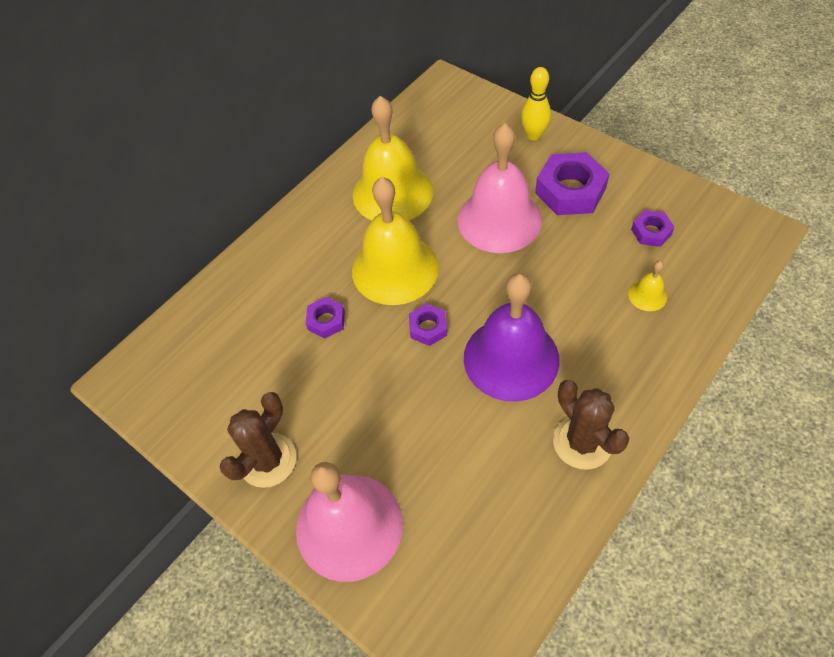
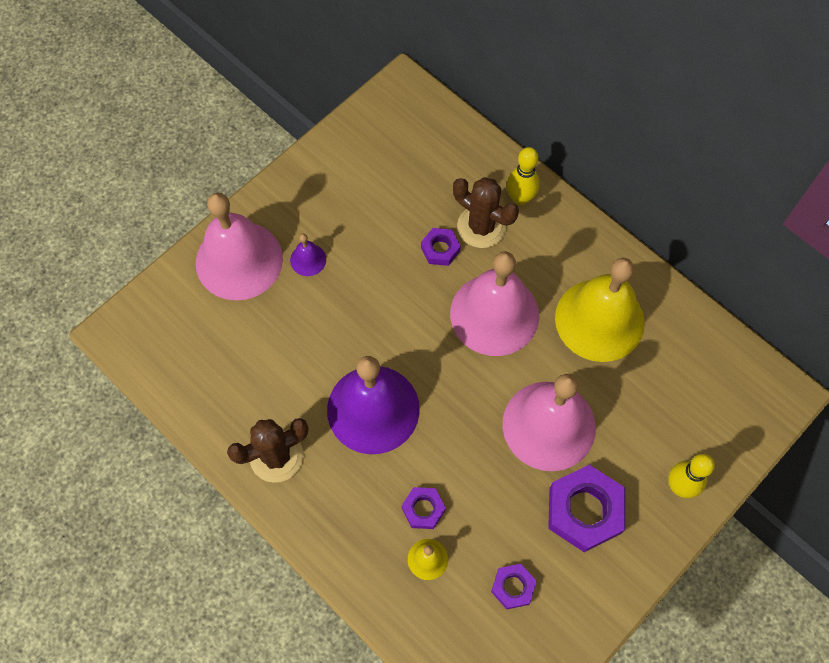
camera: 90 degrees right, 10 degrees up
(267, 260) = (520, 198): none -> yellow bowling pin
(268, 460) = (307, 201): brown cactus -> brown cactus (481, 226)
(344, 447) = (308, 259): none -> purple bell
(395, 269) = (494, 314): yellow bell -> pink bell
(428, 328) = (419, 338): purple nut -> purple nut (423, 509)

